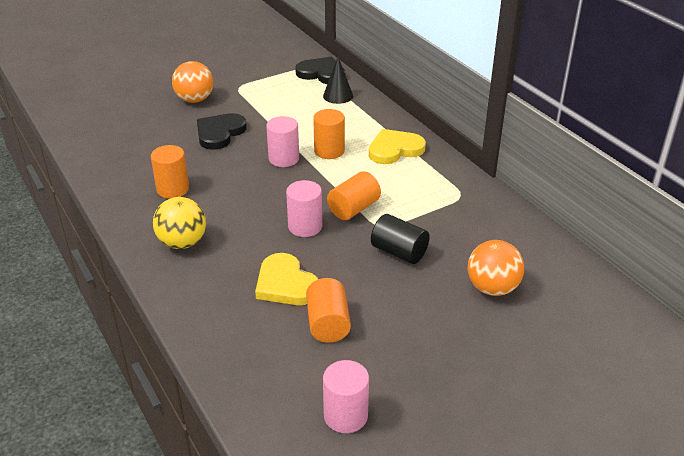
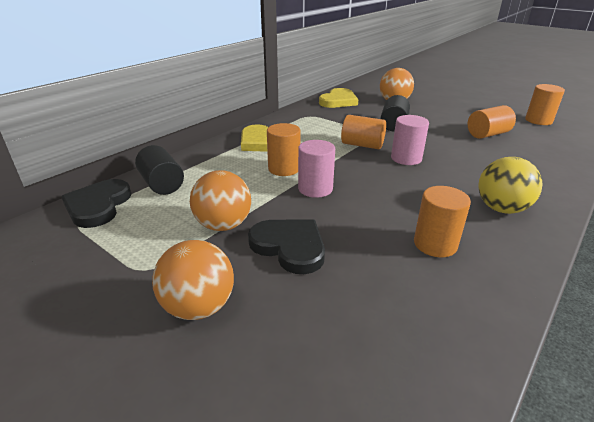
camera: 110 degrees left, 5 degrees down
(219, 133) = (289, 247): black heart -> black heart turned 150 degrees counterclockwise
(263, 114) = (223, 225): none -> orange ball
(286, 284) = (476, 153): yellow heart -> yellow heart (338, 101)
(338, 96) = (162, 184): black cone -> black cylinder
(345, 416) = (538, 120): pink cylinder -> orange cylinder

